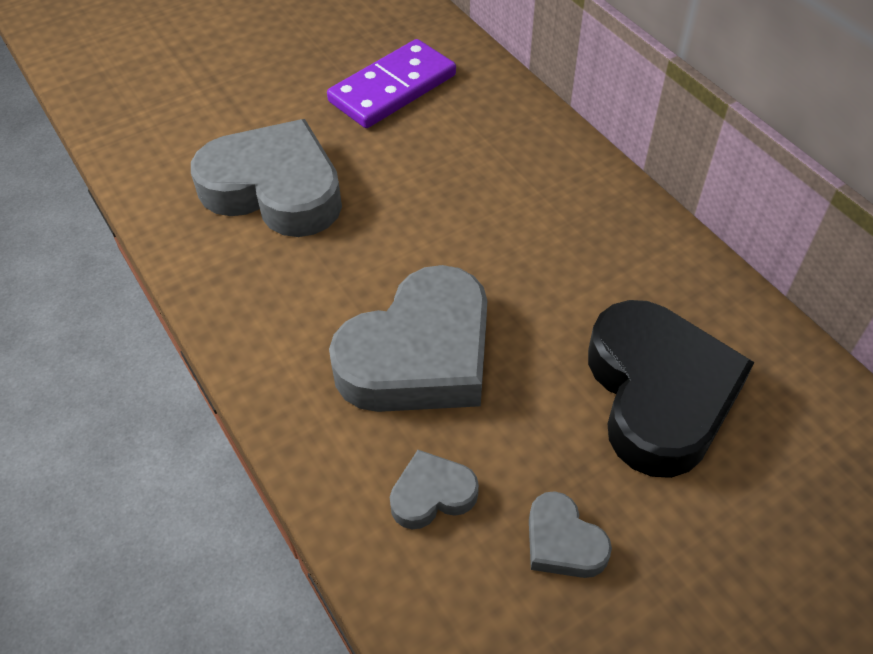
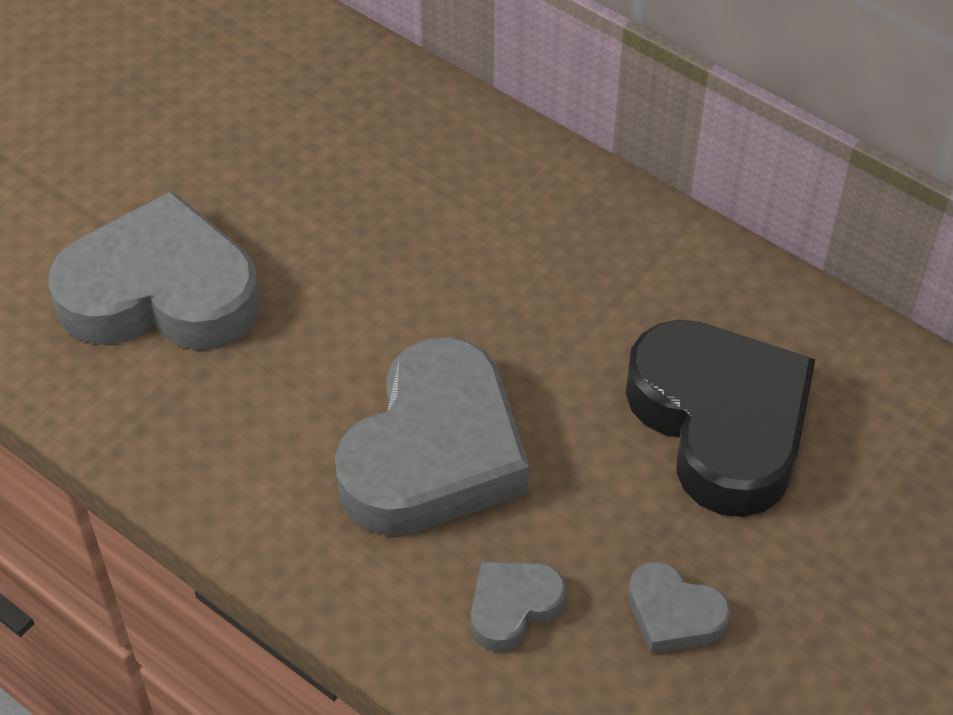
camera: 20 degrees left, 0 degrees up
(393, 88) = (255, 115): purple domino -> none

